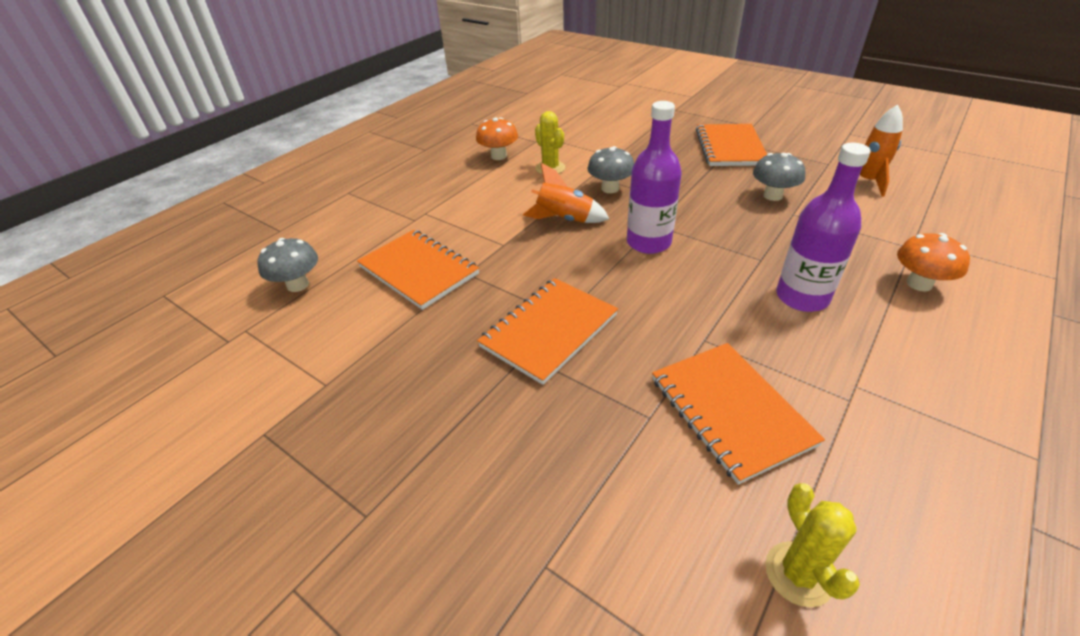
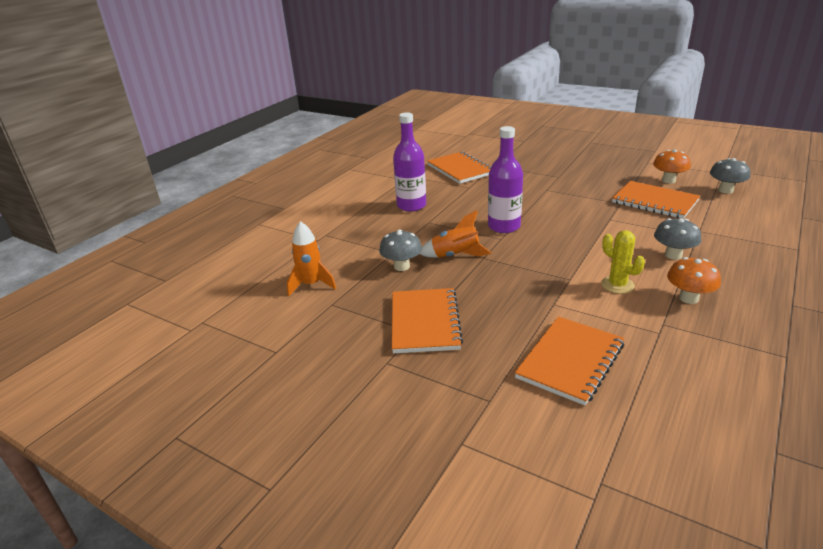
camera: 175 degrees right, 10 degrees down
(549, 331) = (551, 184): orange notebook -> orange notebook (570, 361)
(564, 219) = (574, 238): orange rocket -> orange rocket (455, 256)
(610, 188) = (546, 266): grey mushroom -> grey mushroom (673, 255)
(798, 574) = (445, 146): yellow cactus -> none
(919, 284) = (340, 216): orange mushroom -> orange mushroom (668, 180)

